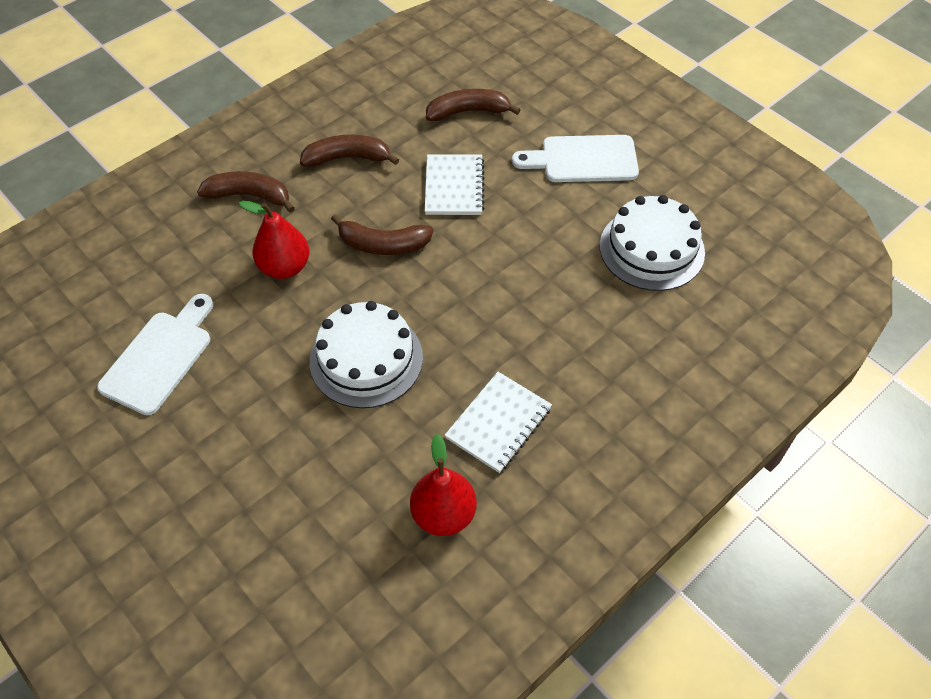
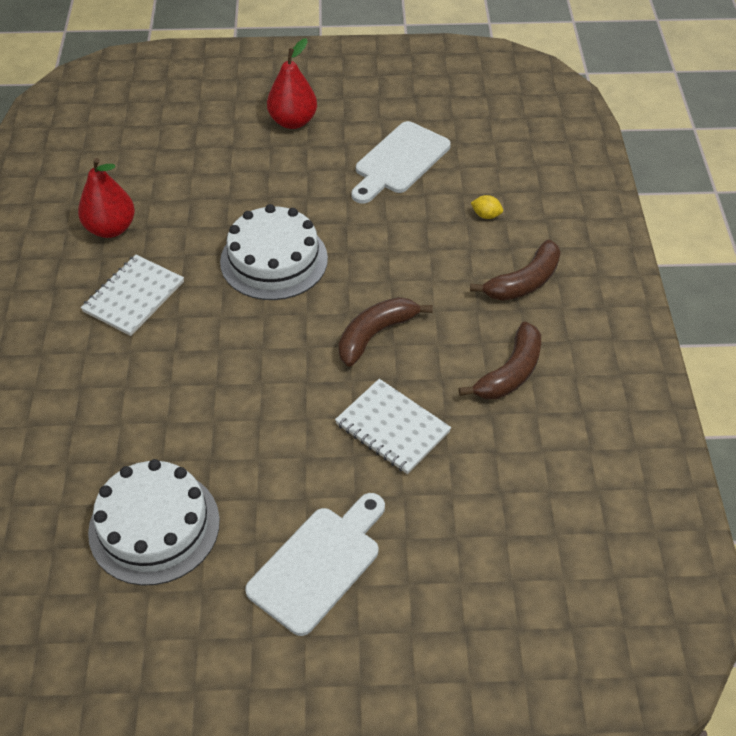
camera: 130 degrees right, 5 degrees down
(160, 357) = (399, 161): white cutting board -> white cutting board turned 60 degrees clockwise
(188, 257) = (486, 215): none -> yellow lemon
(285, 267) = (416, 263): red pear -> red pear (293, 121)
(468, 112) = (488, 513): brown banana -> none
(498, 423) = (134, 297): white notebook -> white notebook turned 45 degrees clockwise

